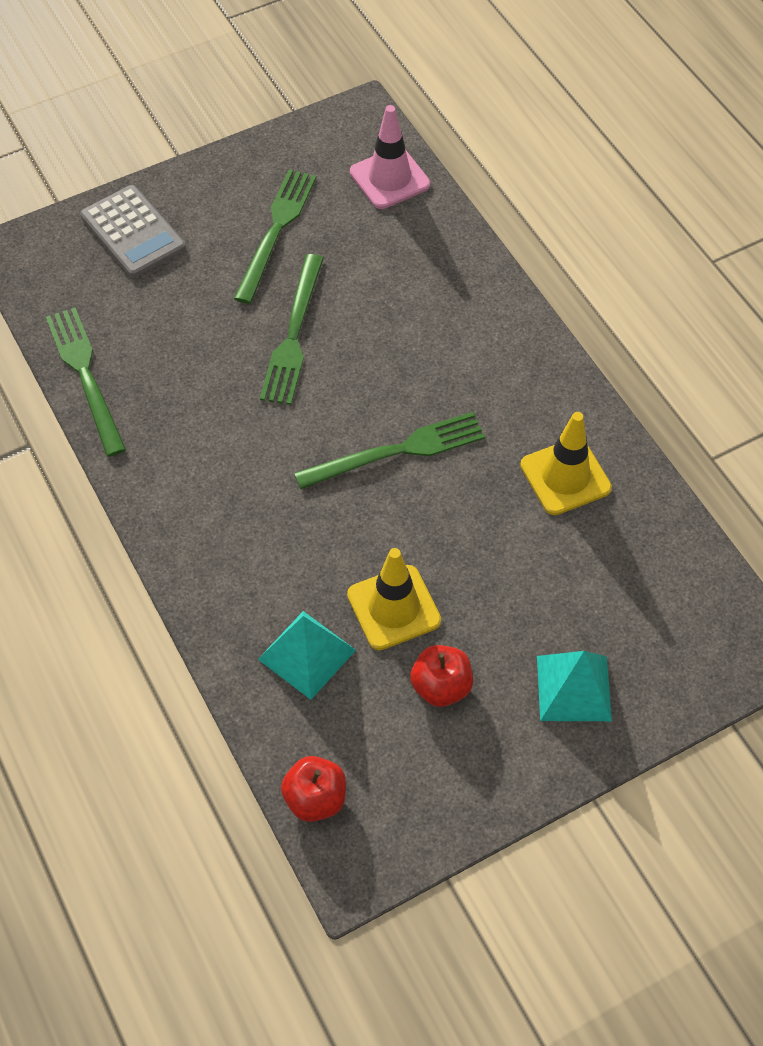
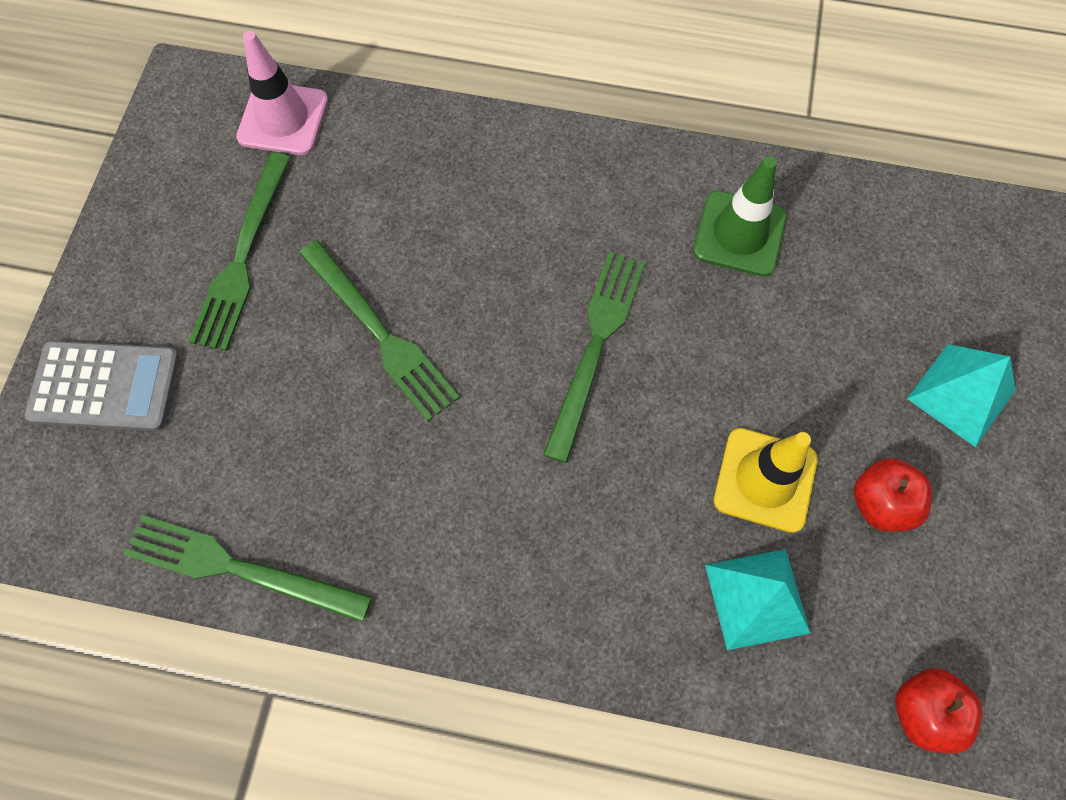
camera: 50 degrees left, 10 degrees up
(276, 231) = (242, 256): green fork -> green fork turned 135 degrees counterclockwise
(565, 477) = (739, 234): yellow traffic cone -> green traffic cone

